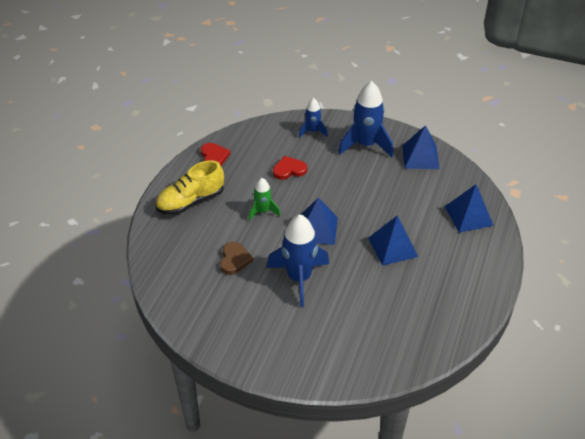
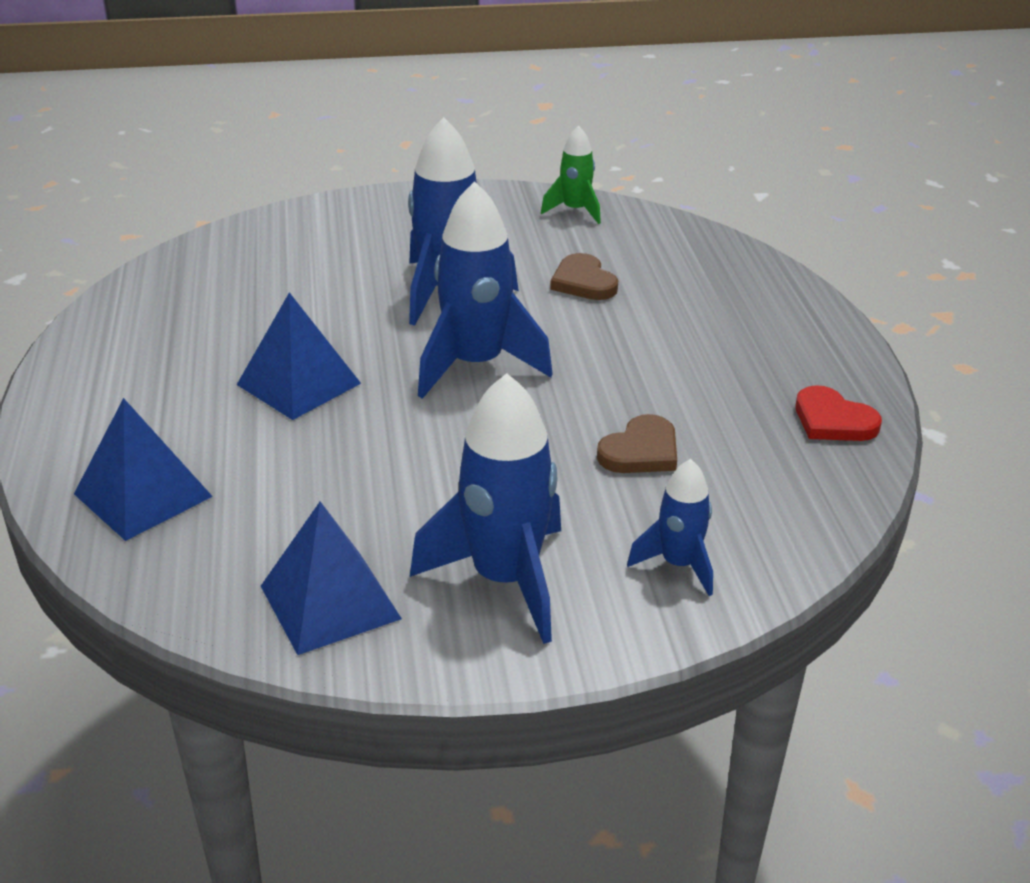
camera: 150 degrees right, 10 degrees down
(191, 201) = (766, 332): yellow shoe -> none
(263, 211) = (611, 359): green rocket -> green rocket (575, 211)
(289, 170) = (640, 451): red heart -> brown heart
(317, 229) = (476, 365): blue pyramid -> blue rocket

